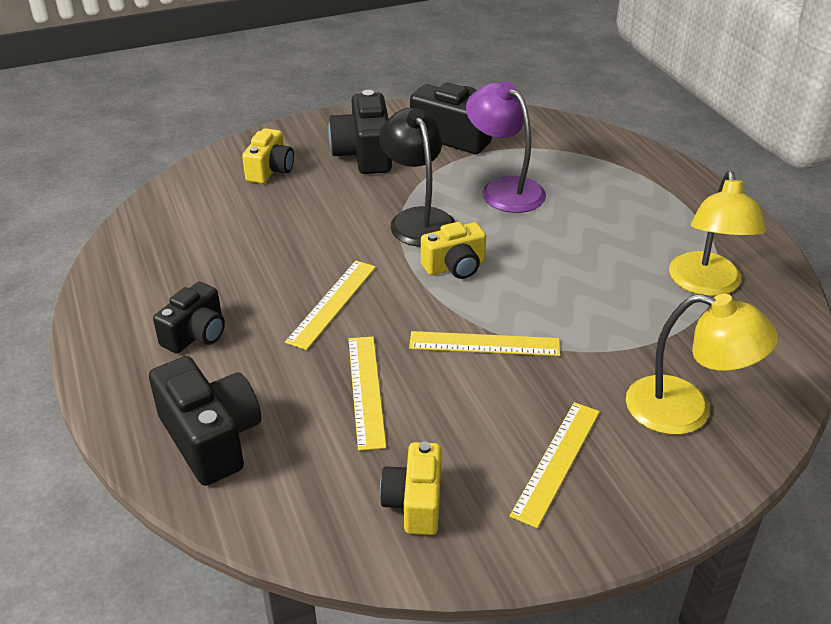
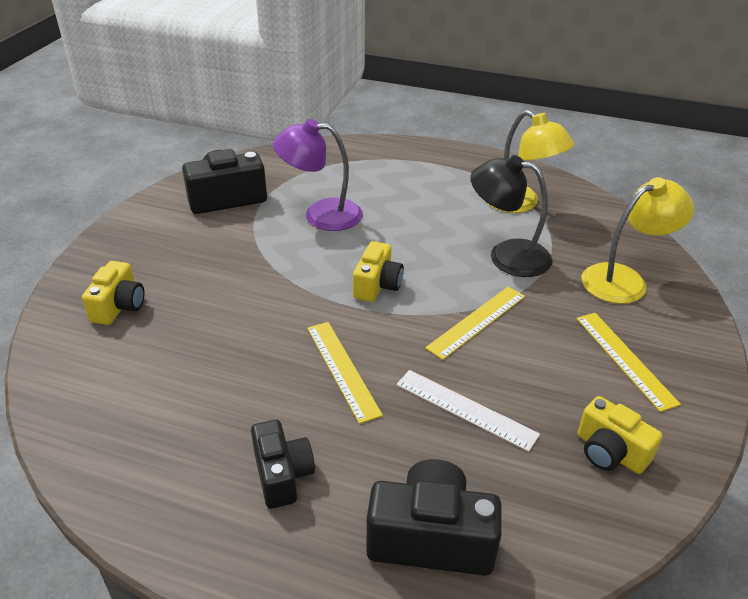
camera: 50 degrees left, 0 degrees up
(270, 170) = (119, 306): yellow camera -> yellow camera turned 45 degrees clockwise
(364, 154) = (179, 248): black camera -> none
(366, 390) = (465, 409): yellow ruler -> white ruler
(418, 219) = (299, 270): black lamp -> black lamp (507, 255)

